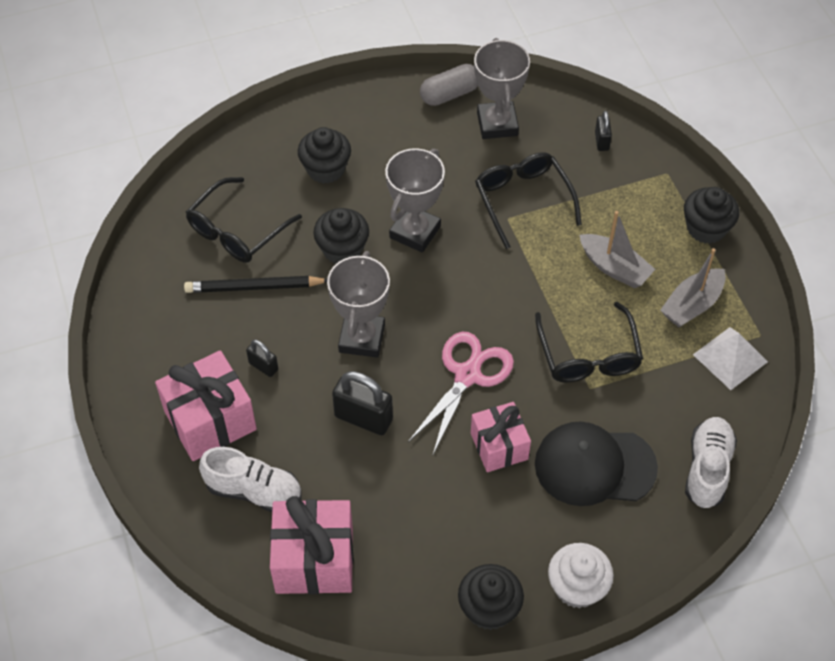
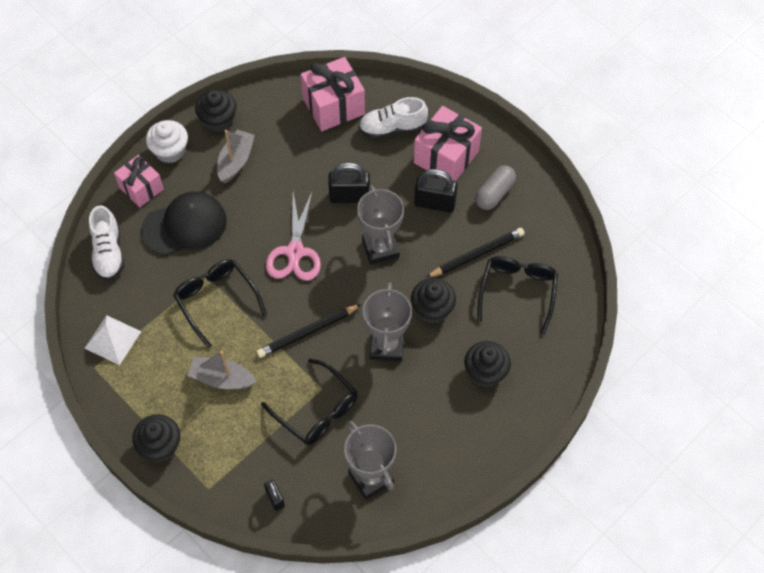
camera: 155 degrees right, 5 degrees up
(263, 366) = (435, 203): black padlock -> black padlock, size x1.81
(450, 94) = (426, 492): grey capsule -> grey capsule (494, 193)
(496, 279) = (307, 332): none -> black pencil
(499, 446) = (252, 213): pink gift -> pink gift (141, 188)
(692, 305) = (152, 371): grey boat -> grey boat (236, 161)

